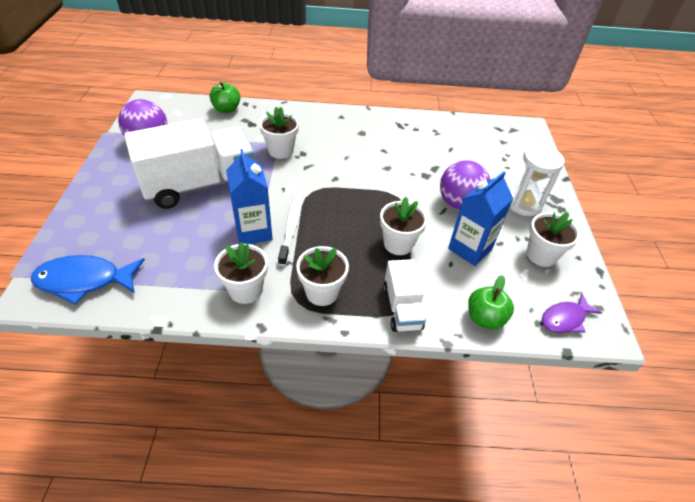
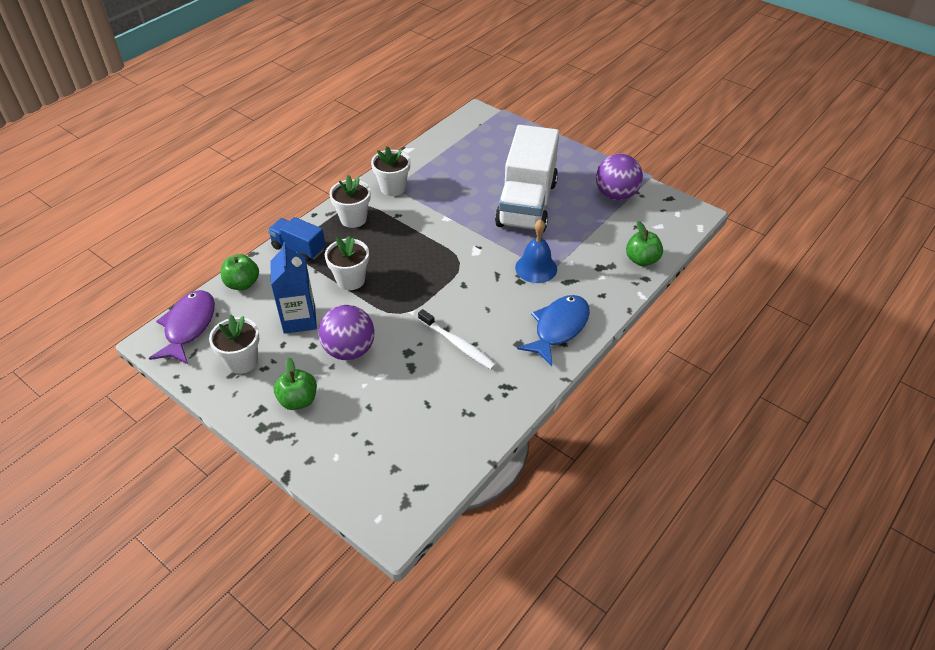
camera: 130 degrees right, 0 degrees up
(84, 281) = (470, 131): blue fish -> blue fish (558, 328)
(253, 231) = (444, 211): blue carton -> none
(280, 151) = (536, 268): white flower pot -> blue bell
(291, 228) = (428, 231): white toothbrush -> white toothbrush (457, 344)
(402, 308) = (298, 248): white truck -> blue truck
(523, 204) = (298, 400): white hourglass -> green apple
(565, 319) = (188, 326): purple fish -> purple fish, size x1.57

